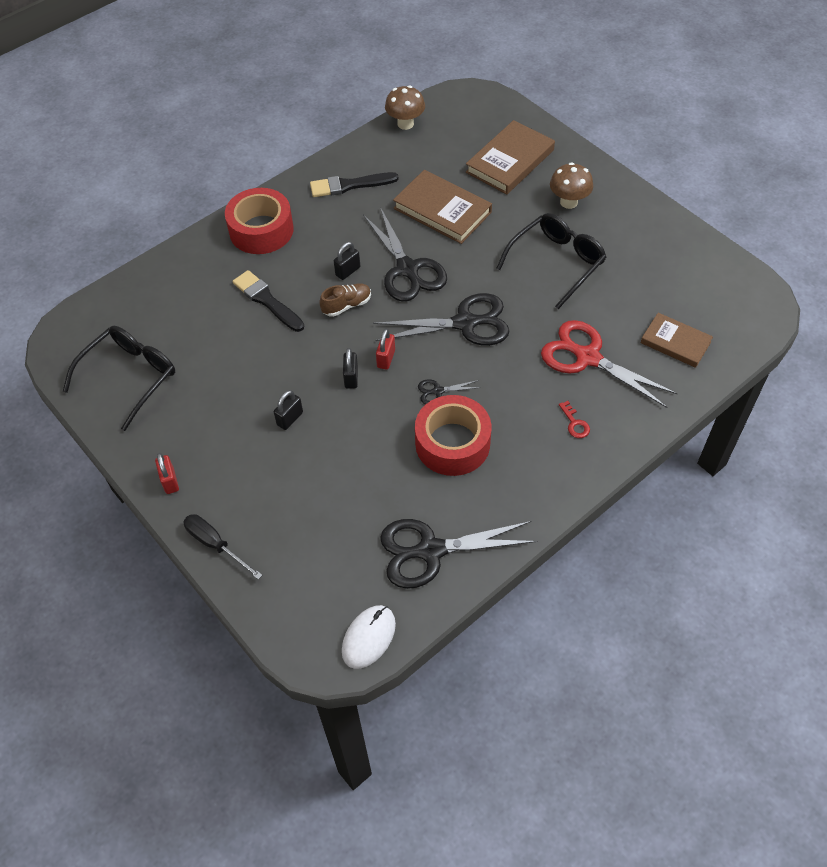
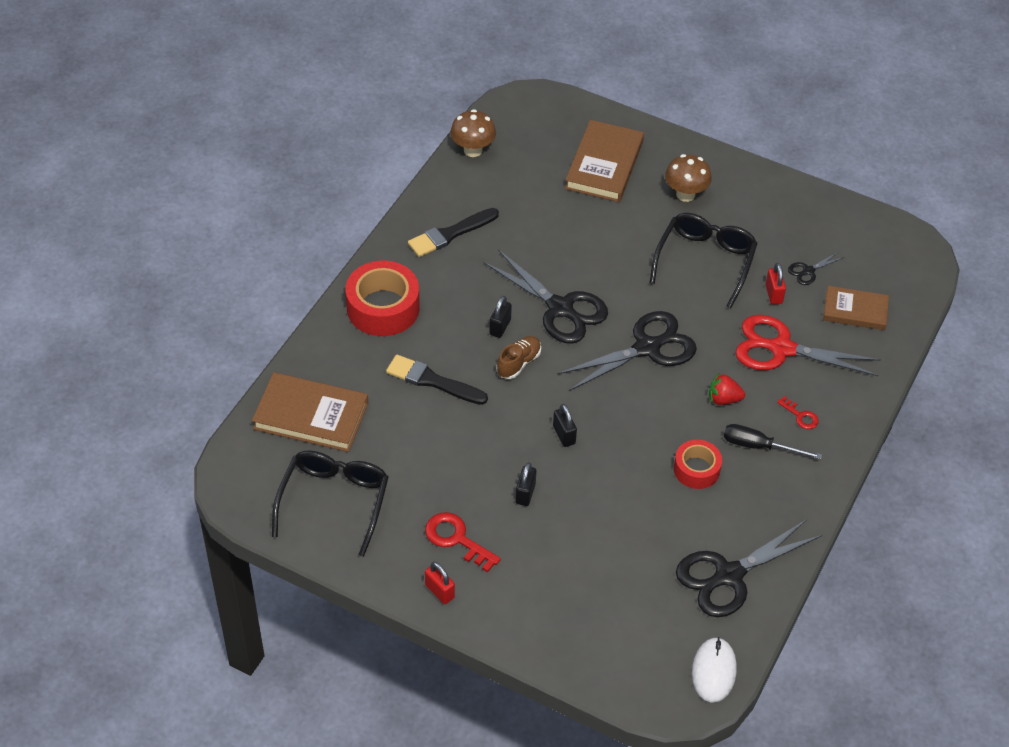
camera: 25 degrees left, 5 degrees down
(210, 440) = (456, 539): none -> red key
(215, 545) = (521, 636): black screwdriver -> black screwdriver (759, 446)
(386, 359) = (588, 406): red padlock -> red padlock (773, 294)
(438, 391) = (656, 423): black scissors -> black scissors (808, 271)
(442, 210) = (562, 236): brown book -> brown book (311, 416)
(452, 443) = (696, 469): red tape -> red tape, size x0.60
(510, 387) = (723, 399): none -> red strawberry

